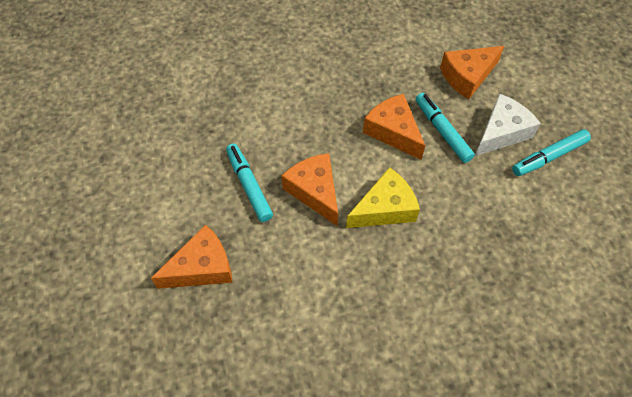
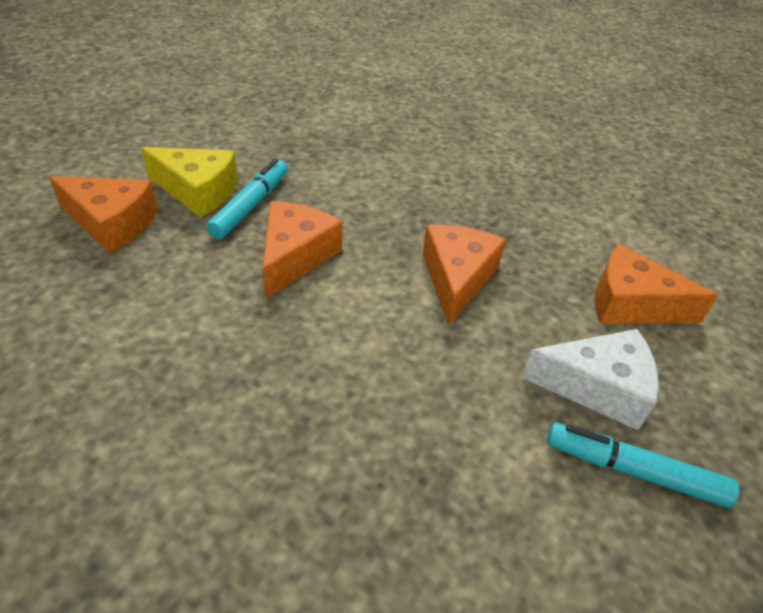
camera: 45 degrees right, 15 degrees down
(385, 208) = (335, 328): yellow cheese -> yellow cheese (198, 191)
(442, 131) = (516, 323): turquoise marker -> none

